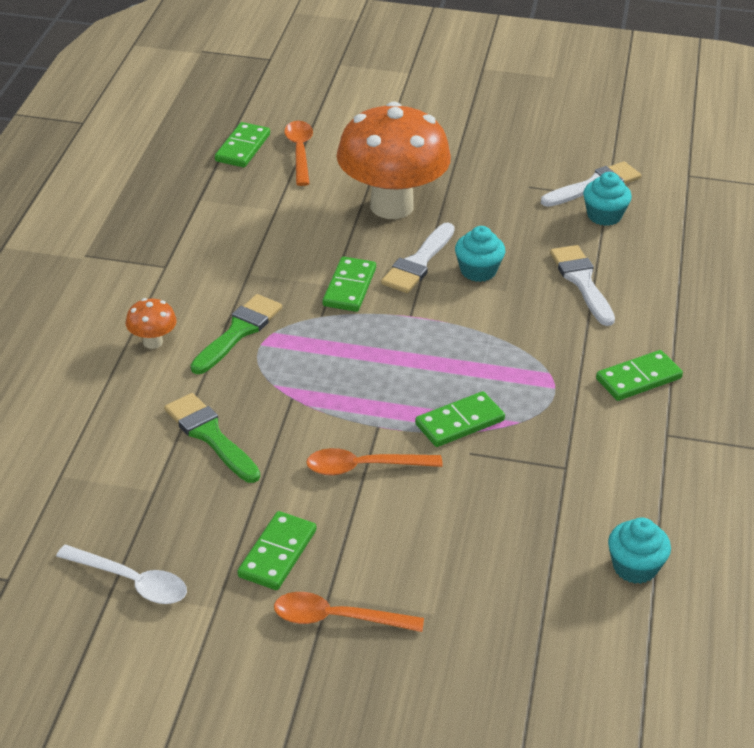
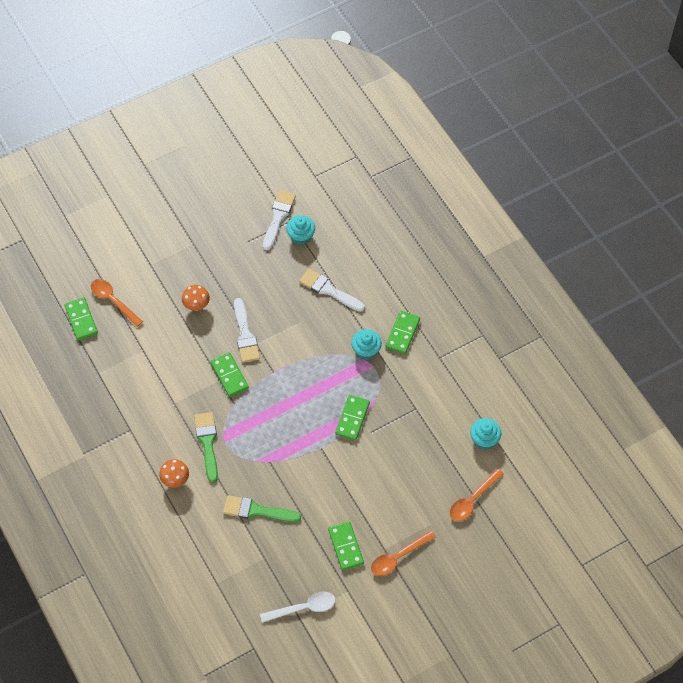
camera: 40 degrees left, 20 degrees up
(363, 467) = (336, 475): orange spoon -> orange spoon (472, 500)
(391, 206) = (196, 305): orange mushroom -> orange mushroom, size x0.40
(478, 271) = (277, 319): turquoise cupcake -> turquoise cupcake (366, 350)

